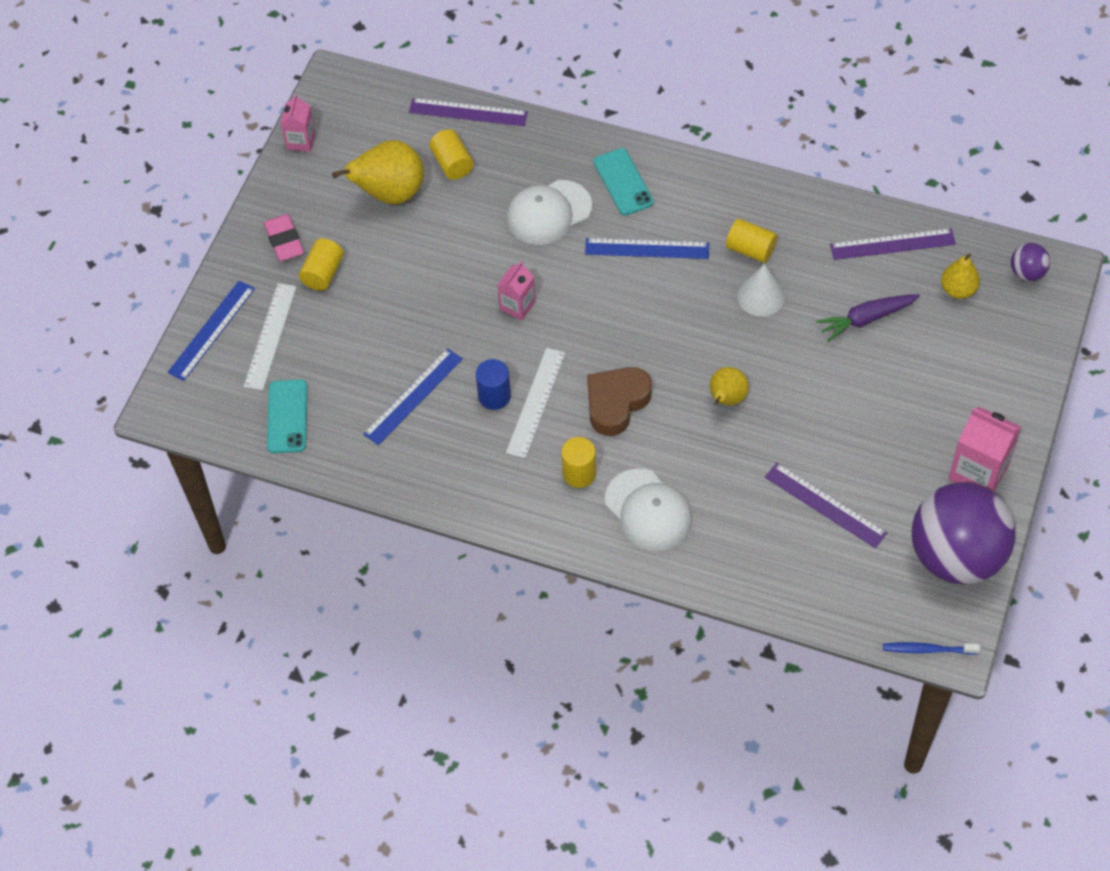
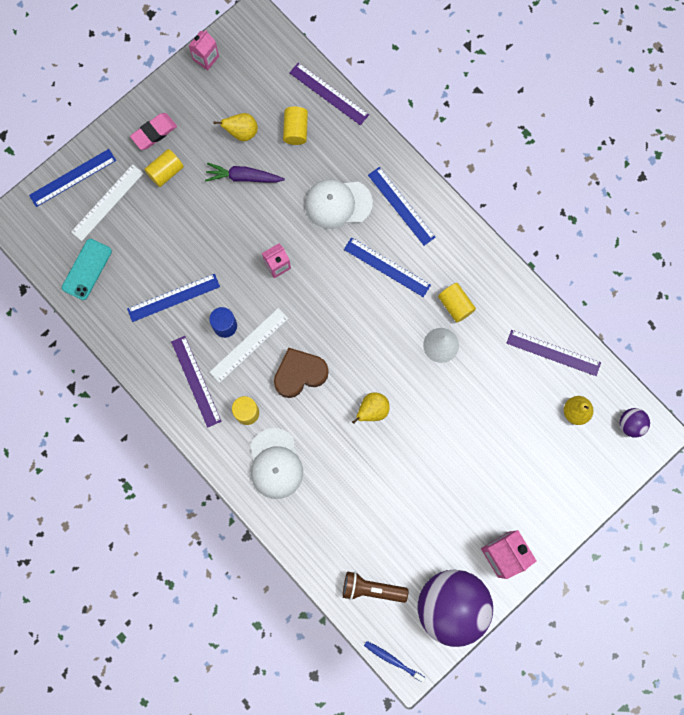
camera: 25 degrees right, 20 degrees up
(284, 240) = (154, 132): pink eraser -> pink eraser turned 45 degrees clockwise
(390, 194) = (242, 132): yellow pear -> yellow pear, size x0.58
(623, 182) = (401, 206): turquoise phone -> blue ruler
(825, 505) = (390, 522): purple ruler -> purple ruler (196, 381)
(851, 585) = (371, 589): none -> brown flashlight
(866, 319) = (500, 400): purple carrot -> purple carrot (243, 177)

